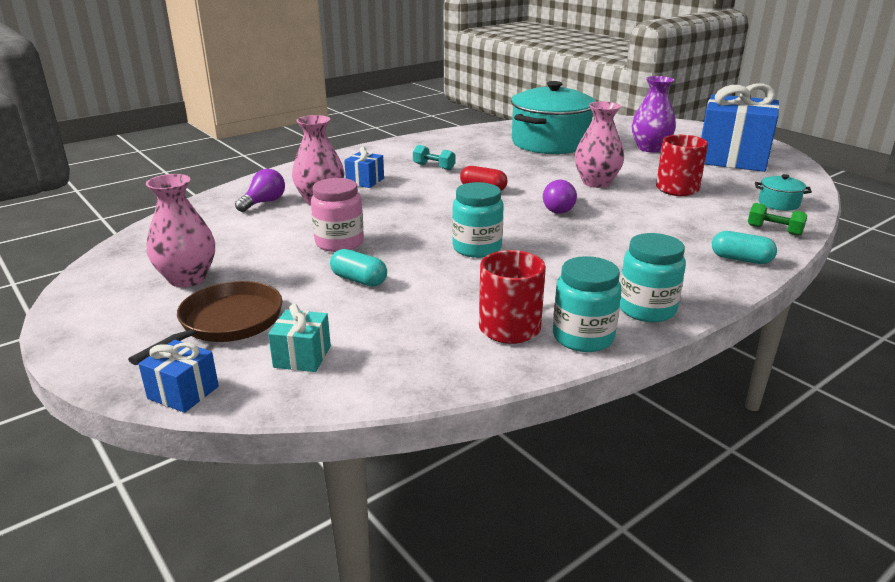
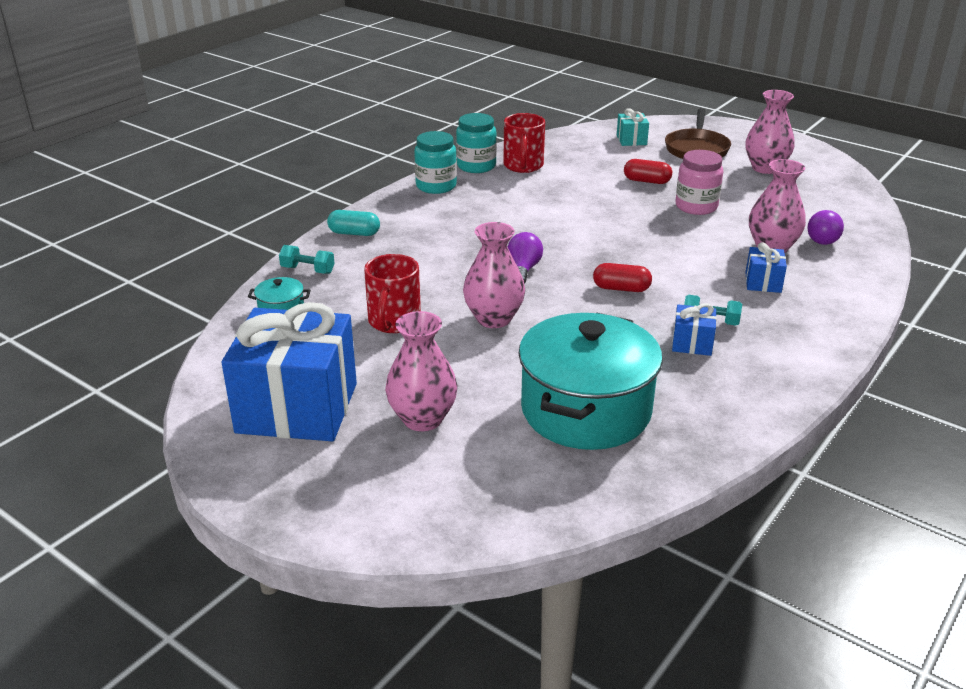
camera: 165 degrees right, 5 degrees up
(183, 392) = (671, 122): blue gift -> blue gift (692, 343)
(359, 280) = (647, 181): turquoise capsule -> red capsule
(477, 248) = (579, 216): turquoise jar -> none
(650, 148) = (422, 419): purple vase -> pink vase
(774, 230) = (308, 270): green dumbbell -> turquoise dumbbell

